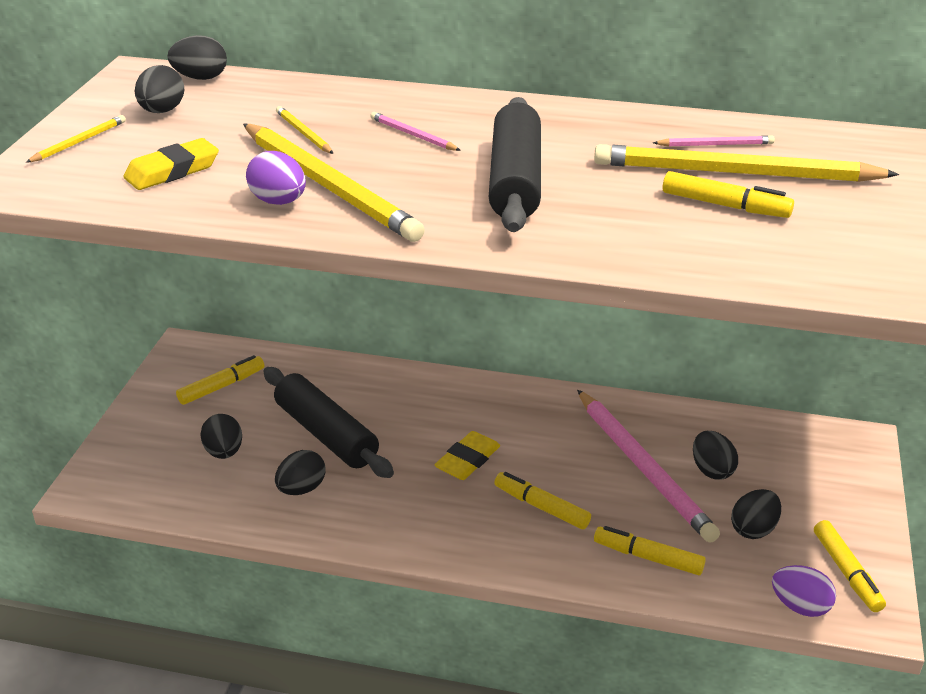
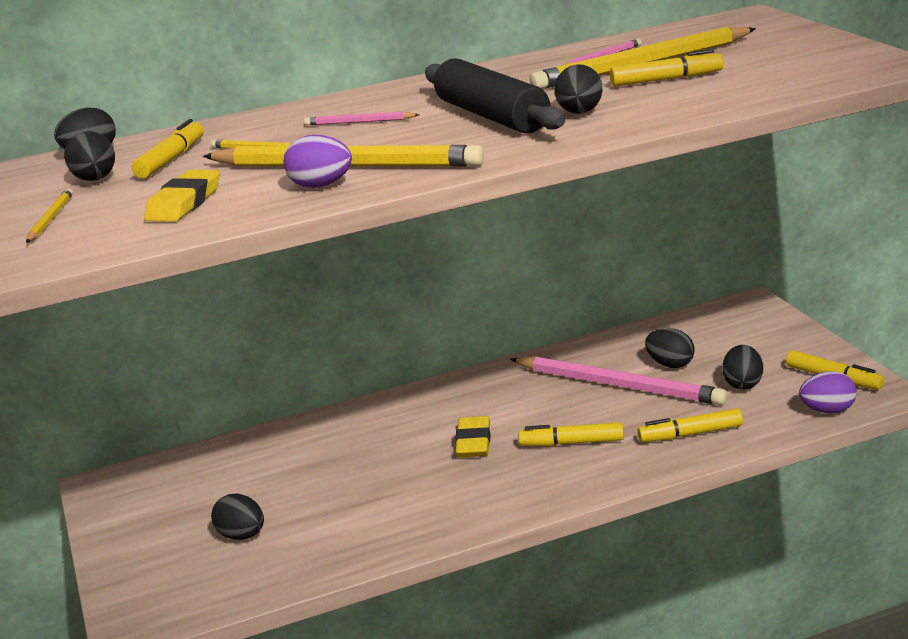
camera: 30 degrees left, 10 degrees down
(221, 386) = (176, 494): yellow marker -> yellow marker (171, 159)
(301, 489) = (351, 525): black egg -> black egg (579, 113)
(326, 434) = (325, 481): black rolling pin -> none

